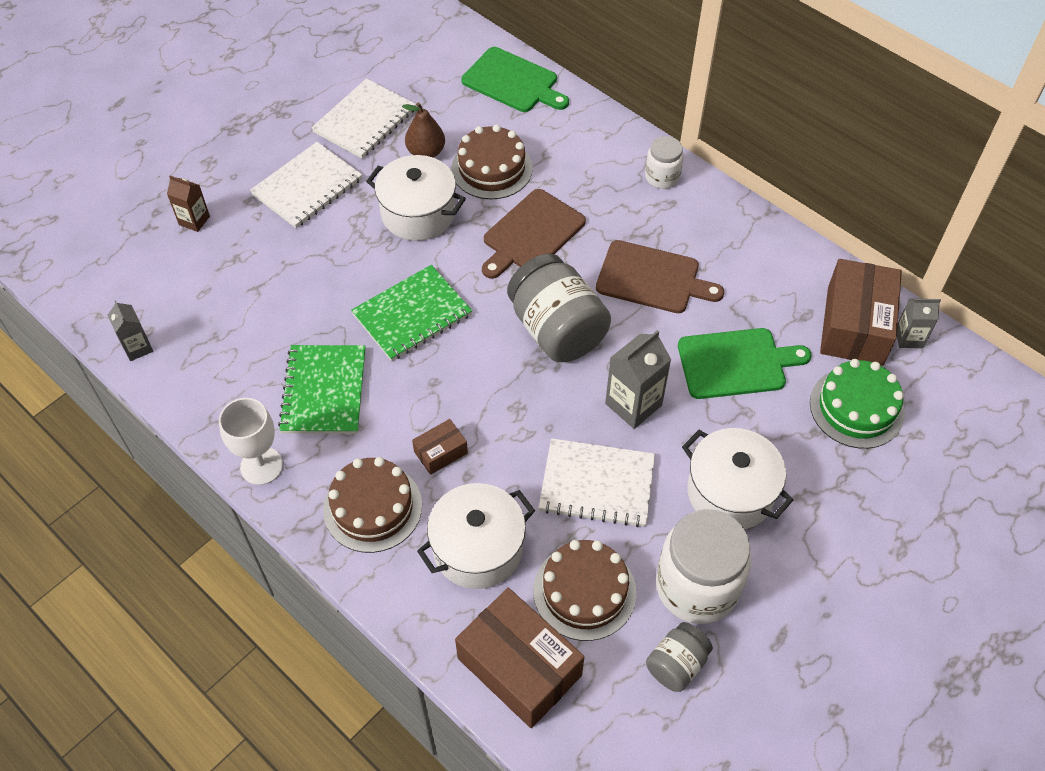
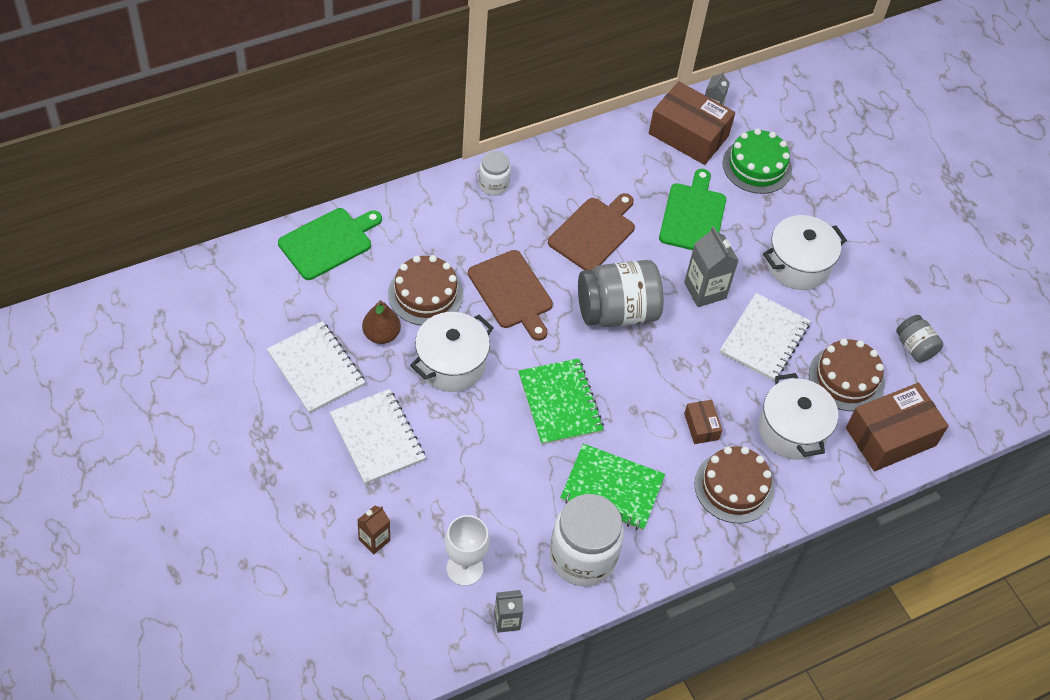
camera: 75 degrees left, 0 degrees up
(261, 466) = (668, 553): white goblet -> white goblet (464, 568)
(696, 587) = (863, 313): white jar -> white jar (582, 557)

